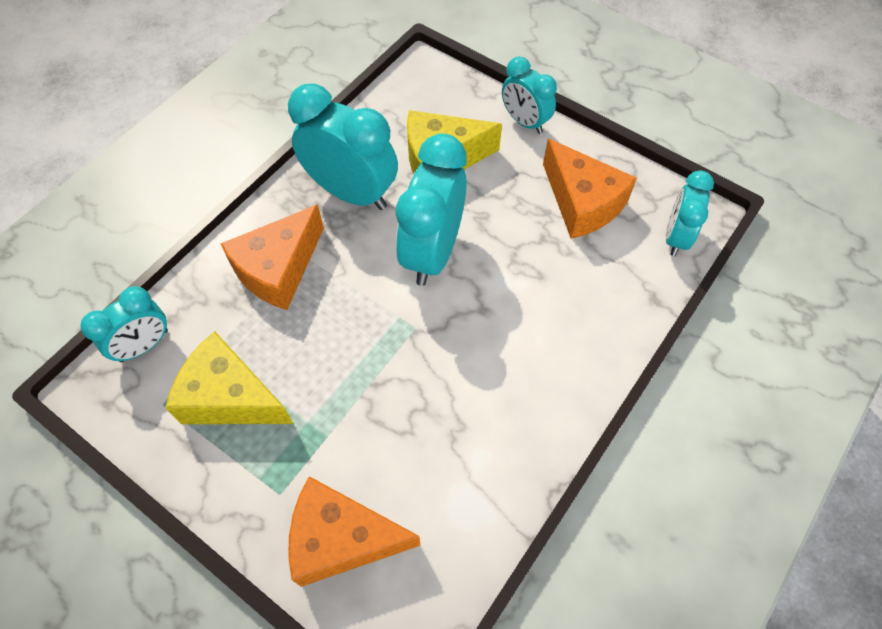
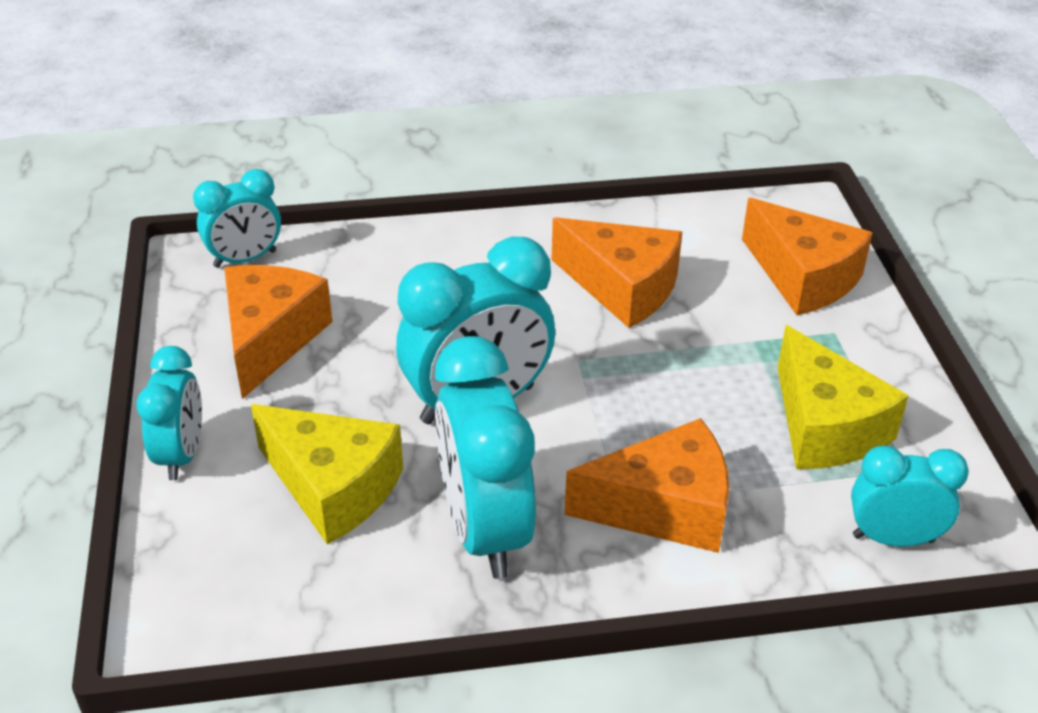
camera: 135 degrees left, 20 degrees down
(450, 411) = (622, 288): none -> orange cheese

